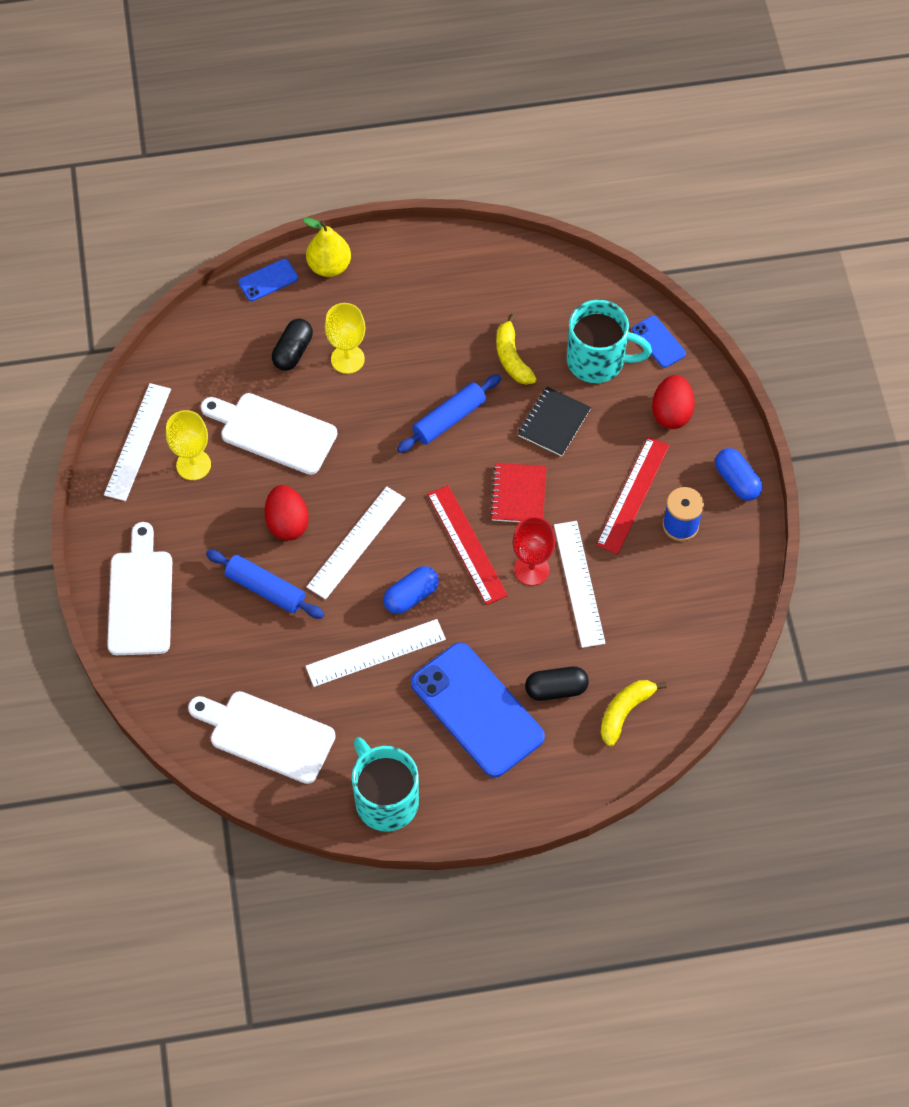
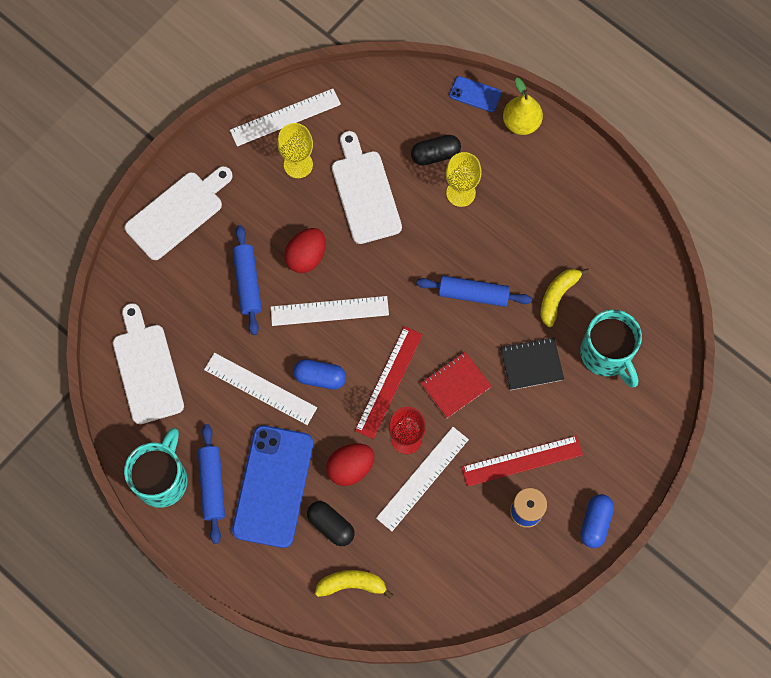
camera: 50 degrees right, 10 degrees up
(430, 760) = (212, 485): none -> blue rolling pin
(658, 342) = (659, 383): blue phone -> none
(671, 413) = (610, 436): red egg -> red egg (350, 468)

